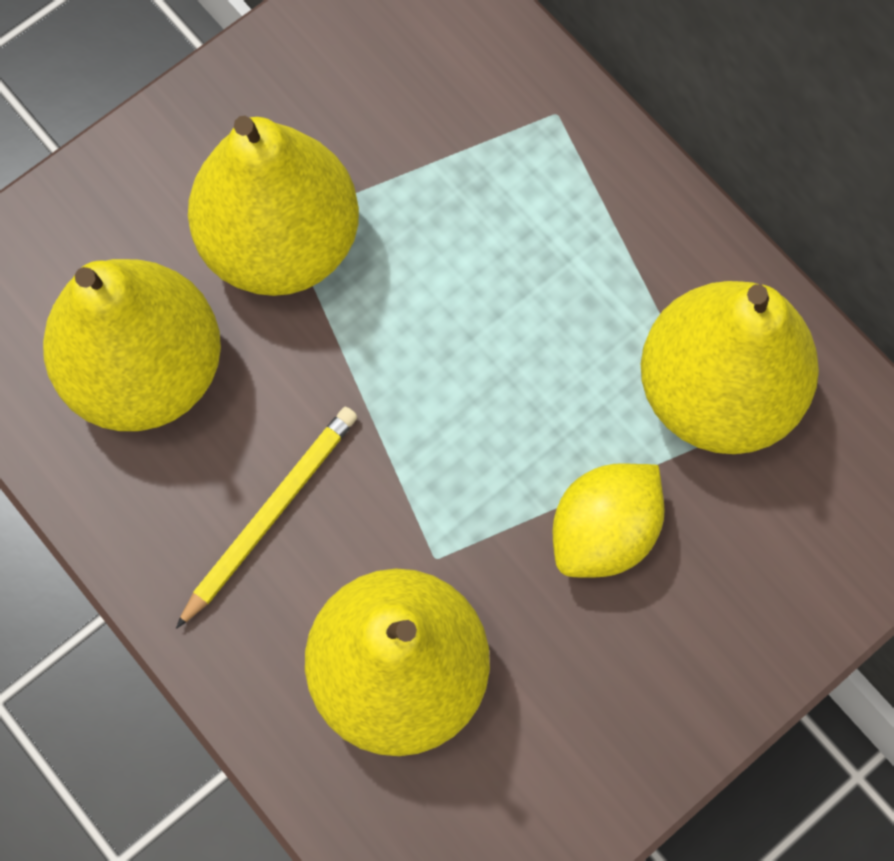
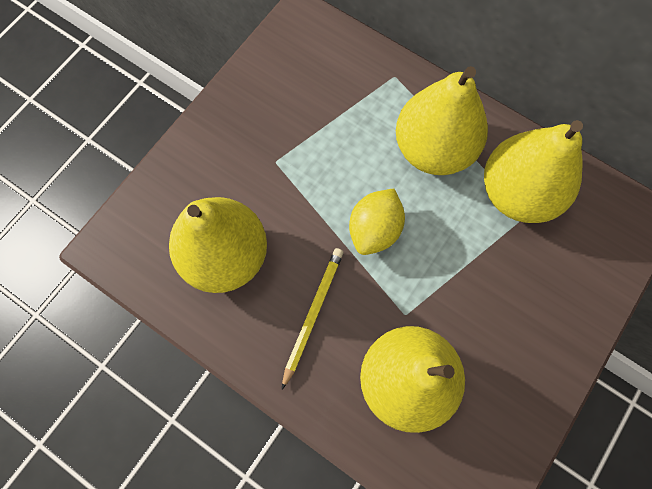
camera: 15 degrees left, 0 degrees up
(281, 242) = (276, 173): yellow pear -> yellow pear (433, 149)
(603, 531) = (486, 278): yellow lemon -> yellow lemon (374, 230)

